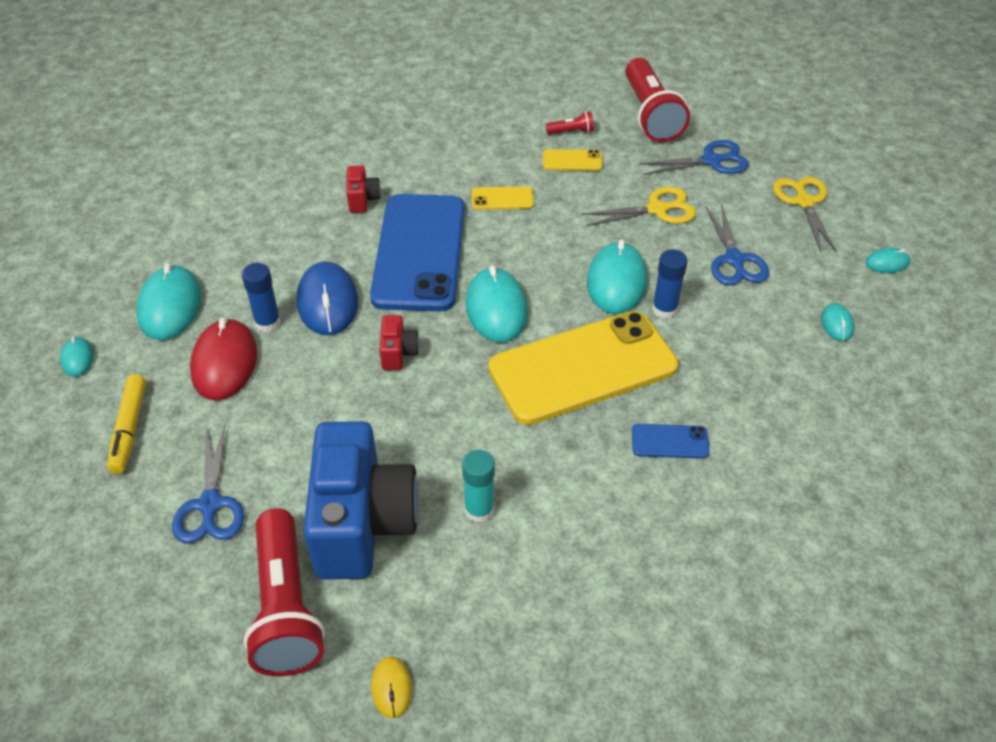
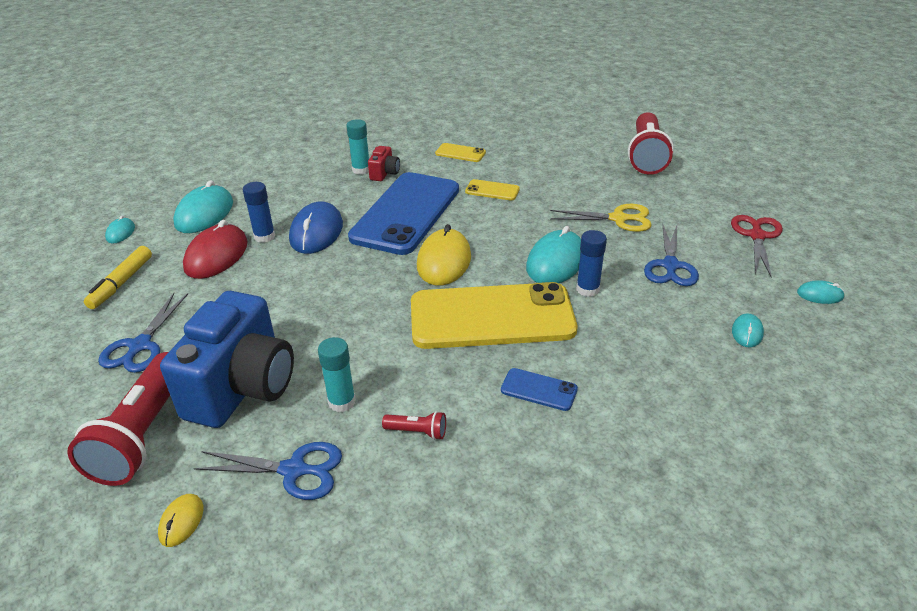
camera: 20 degrees right, 10 degrees down
(330, 200) = (361, 170): none -> turquoise glue stick
(398, 353) = (348, 275): red camera -> none
(496, 308) = (444, 261): turquoise mouse -> yellow mouse
(571, 132) = (573, 157): red flashlight -> red flashlight (417, 432)
(572, 161) = (563, 175): yellow phone -> yellow phone (460, 153)
(711, 161) = (684, 194): blue scissors -> blue scissors (294, 470)
(804, 202) = (757, 236): yellow scissors -> red scissors

